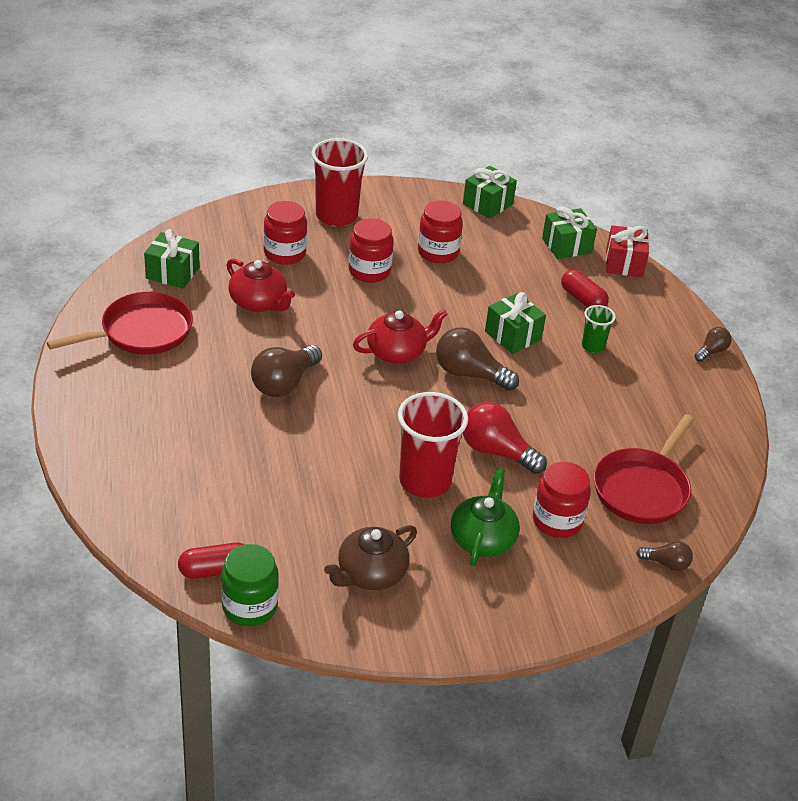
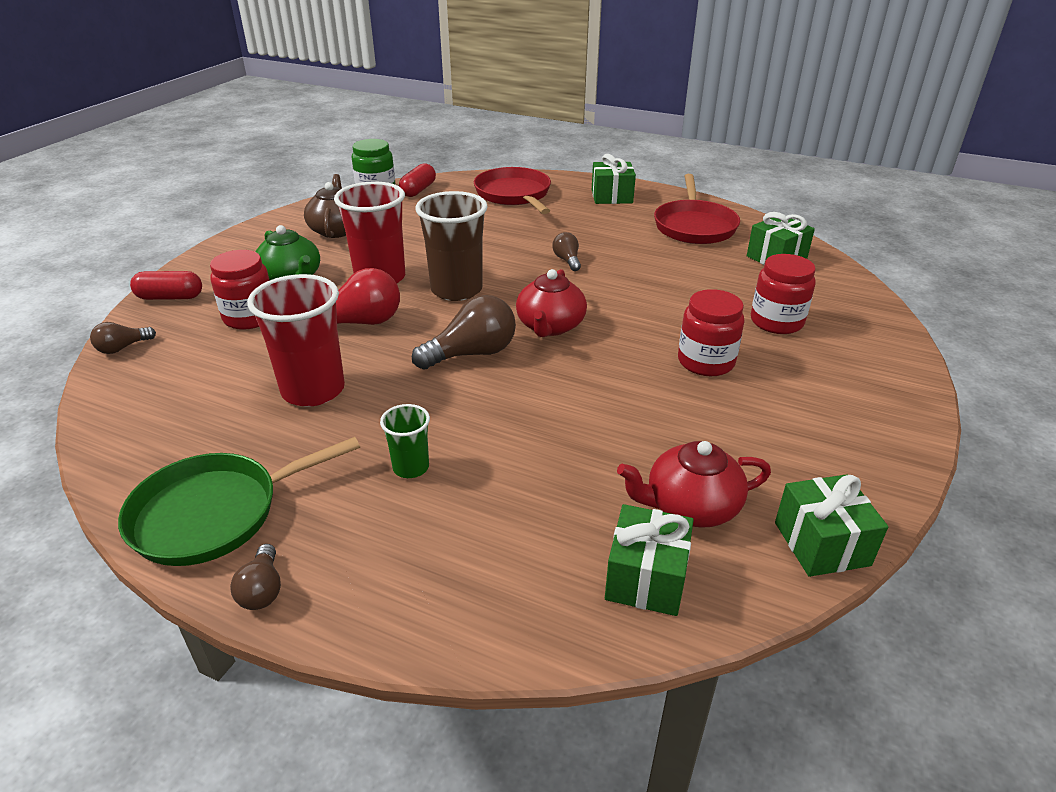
camera: 130 degrees right, 5 degrees down
(259, 303) = (695, 283): red teapot -> red teapot (690, 506)
(284, 383) = (567, 260): brown light bulb -> brown light bulb, size x0.54
(336, 216) = (844, 382): red cup -> red cup (313, 390)
(397, 424) = (456, 290): none -> brown cup
(438, 252) = (712, 429): red jar -> none
(513, 335) = (498, 411): green gift -> green gift (611, 196)
(582, 299) = (504, 514): red capsule -> red capsule (170, 297)
(624, 263) = (546, 628): red gift -> none
(642, 488) = (198, 381): red pan -> red pan (514, 195)
(703, 398) = (214, 513): none -> green pan

